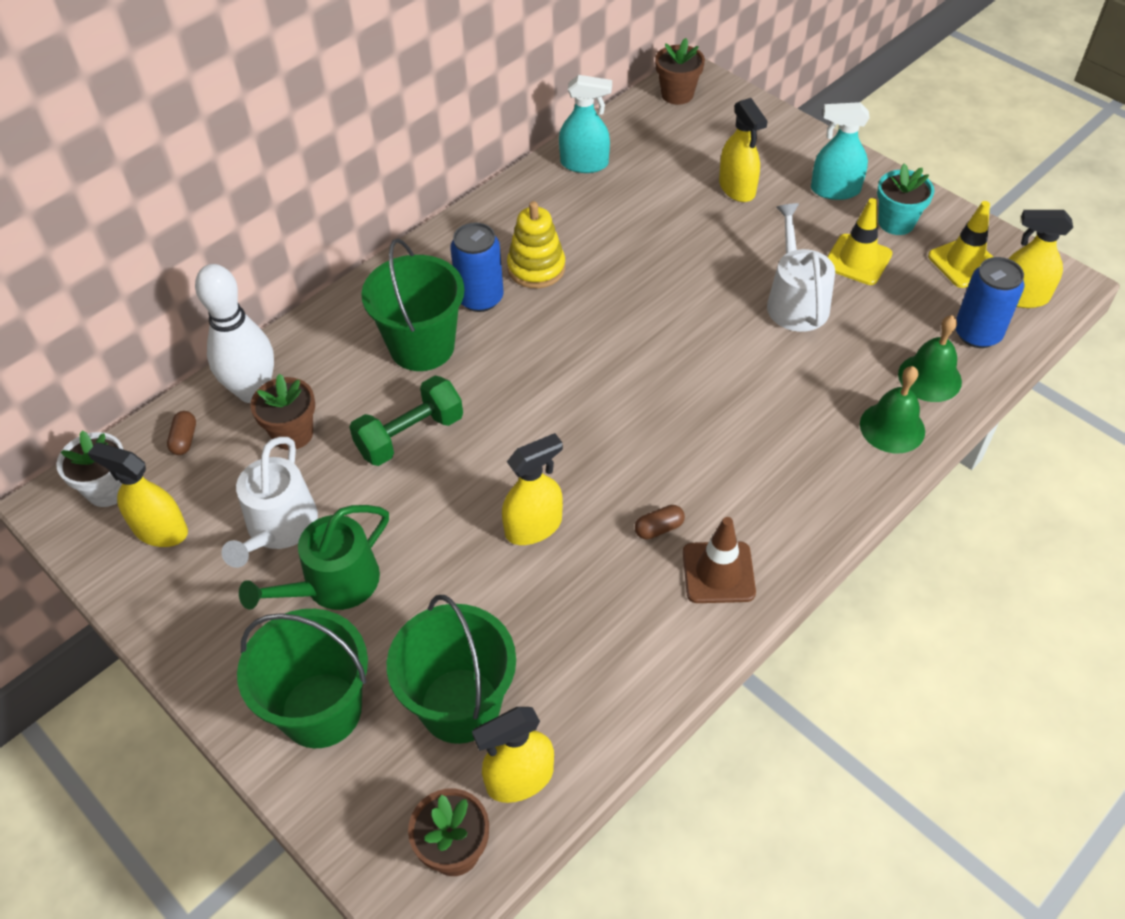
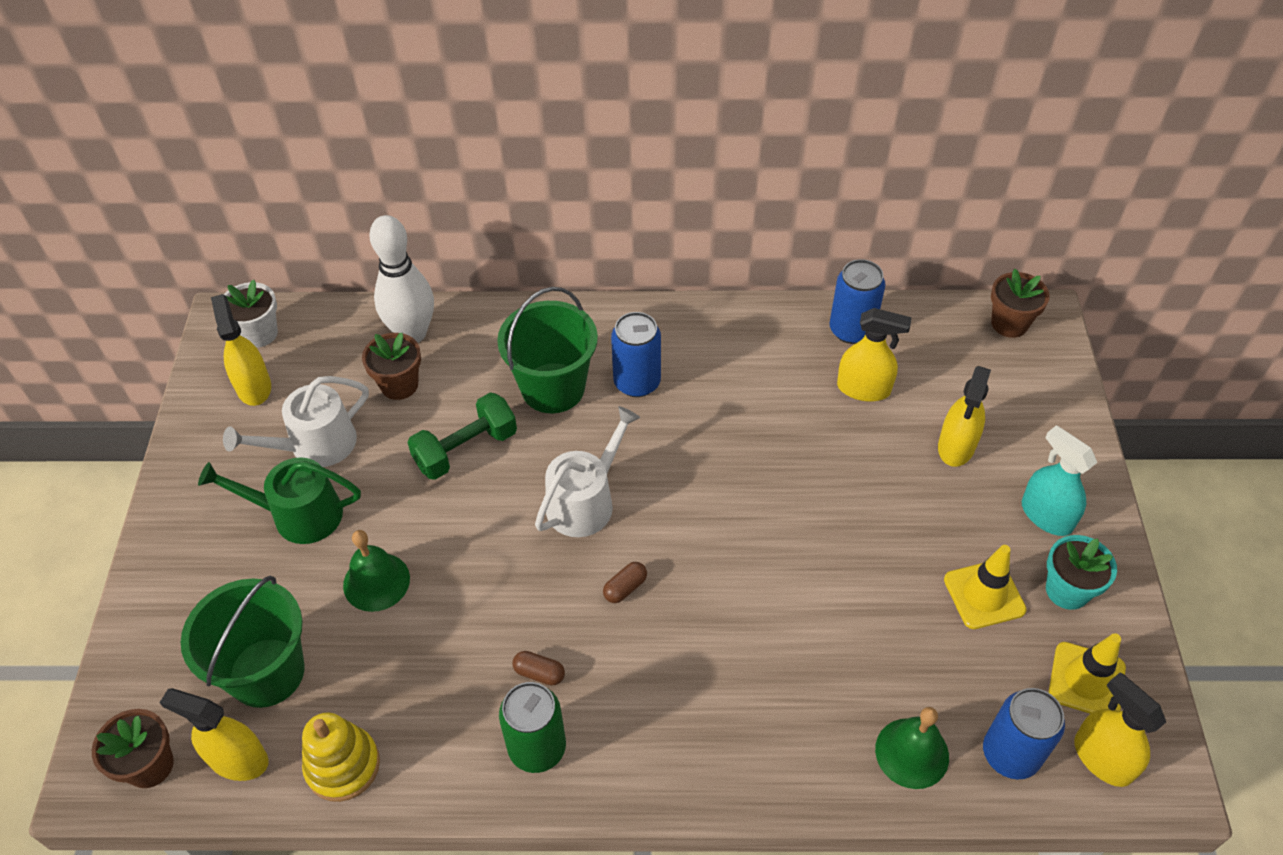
camera: 45 degrees right, 0 degrees up
(184, 439) = (336, 335): brown capsule -> brown capsule (625, 588)
(321, 710) = (194, 594): green bucket -> none
(410, 435) = (466, 449): green dumbbell -> green dumbbell turned 45 degrees counterclockwise
(534, 527) = (460, 590): yellow spray bottle -> yellow spray bottle (864, 389)
(536, 268) = (706, 390): yellow stacking toy -> yellow stacking toy (343, 765)
(584, 164) = (851, 330): turquoise spray bottle -> blue can
(718, 572) = (537, 748): brown traffic cone -> green can
(795, 301) = (879, 585): white watering can -> white watering can (585, 501)
(892, 427) = (821, 764): green bell -> green bell (376, 581)

